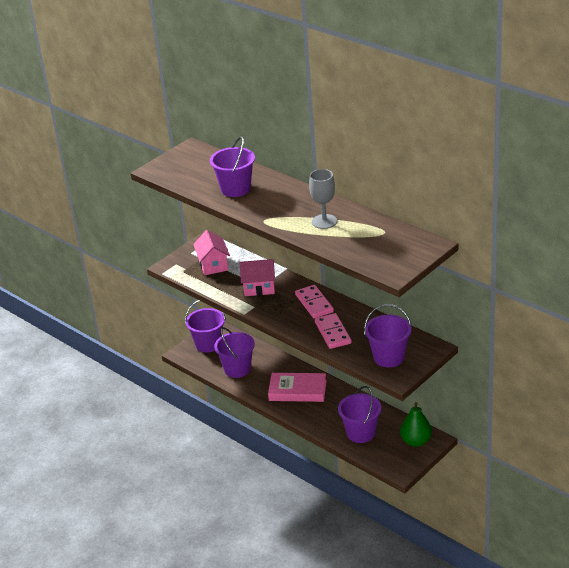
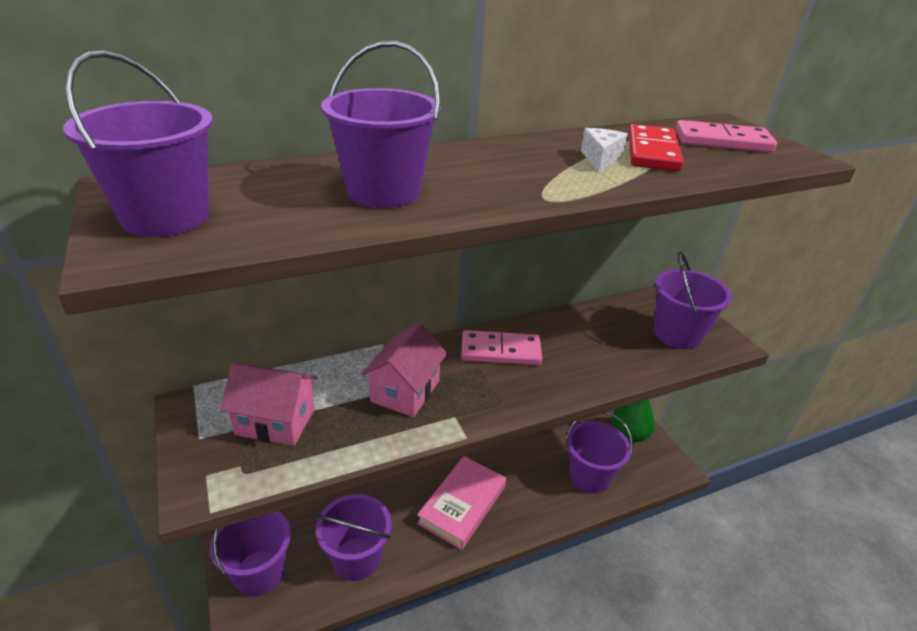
camera: 70 degrees left, 0 degrees up
(179, 164) = (166, 217): none -> purple bucket
(324, 221) = (600, 159): grey goblet -> white cheese
(333, 333) = (590, 360): pink domino -> pink domino (722, 141)
(350, 232) = (652, 152): none -> red domino

